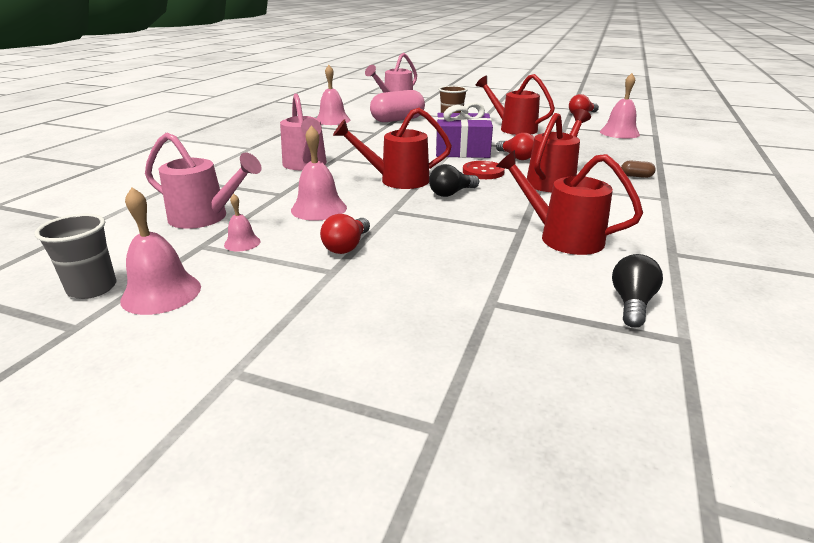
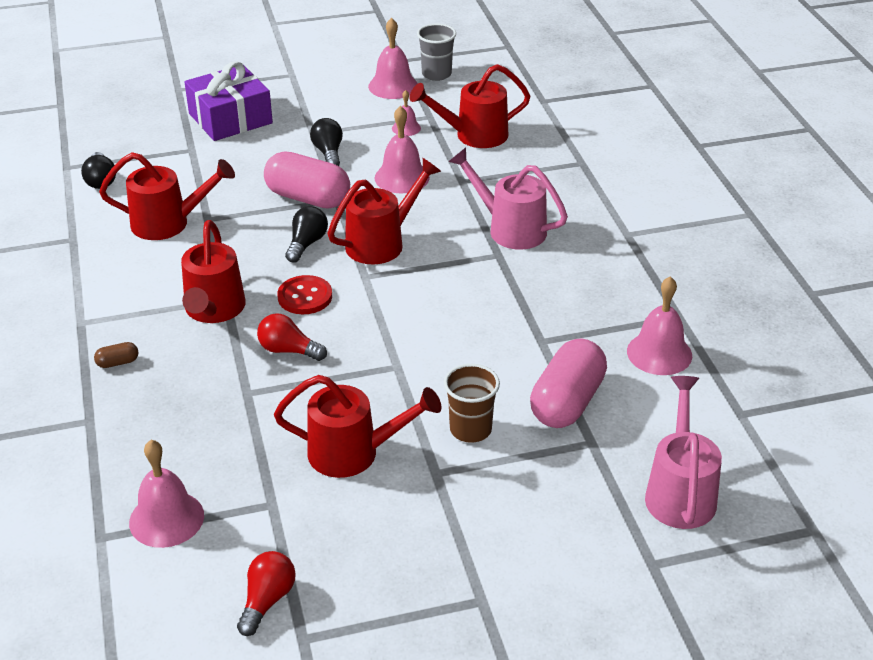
camera: 145 degrees right, 10 degrees up
(205, 218) = (473, 135): pink watering can -> red watering can
(347, 246) = (328, 153): red light bulb -> black light bulb
(415, 218) = (308, 198): none -> pink capsule
(462, 149) = (373, 341): purple gift -> purple gift (230, 118)

